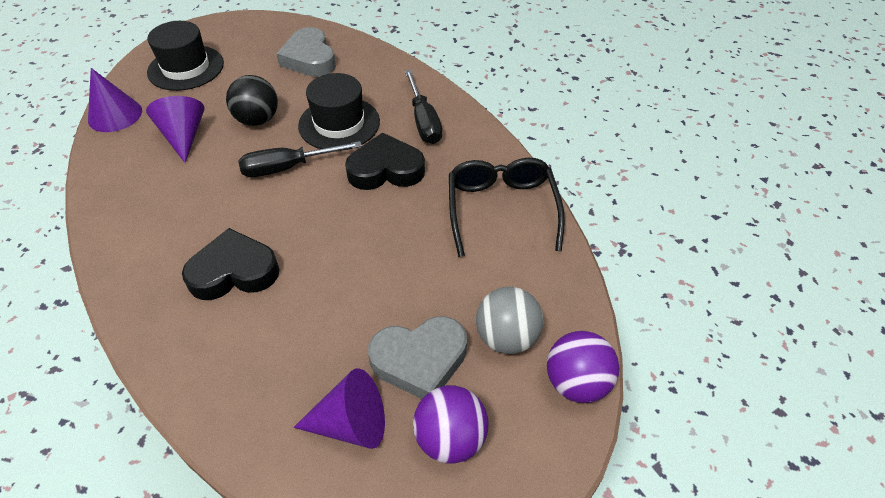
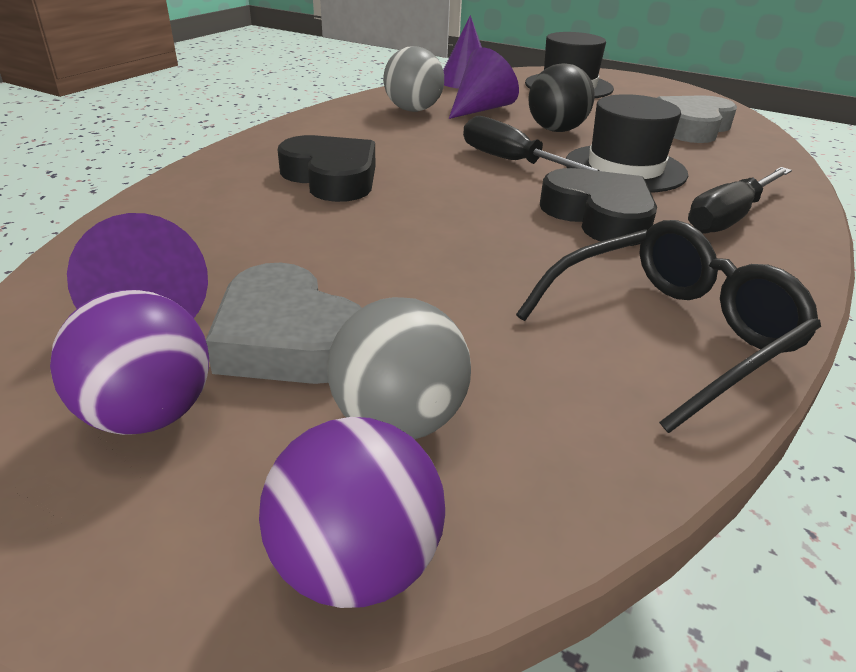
camera: 60 degrees right, 15 degrees down
(147, 175) = (413, 110): none -> grey ball

